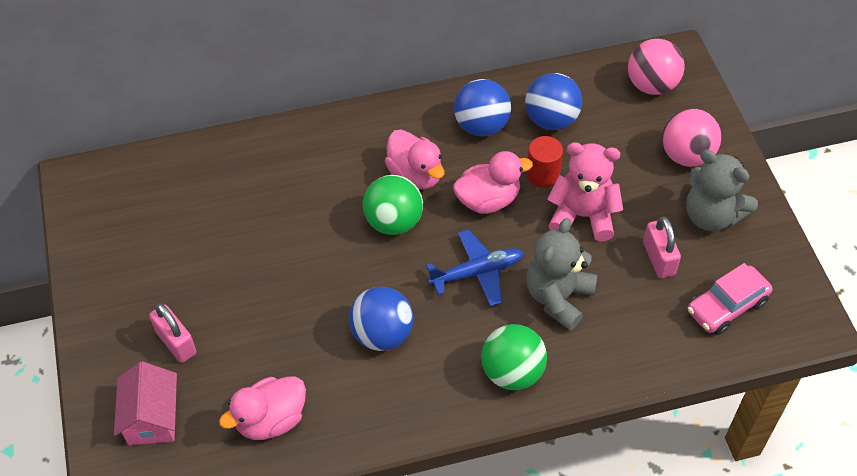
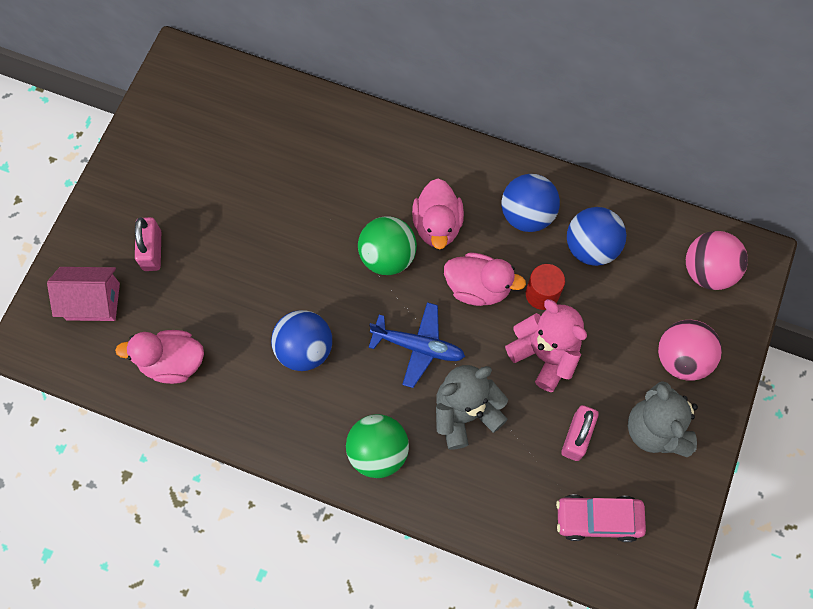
camera: 35 degrees right, 15 degrees up
(152, 418) = (93, 301): pink house -> pink house turned 60 degrees clockwise

